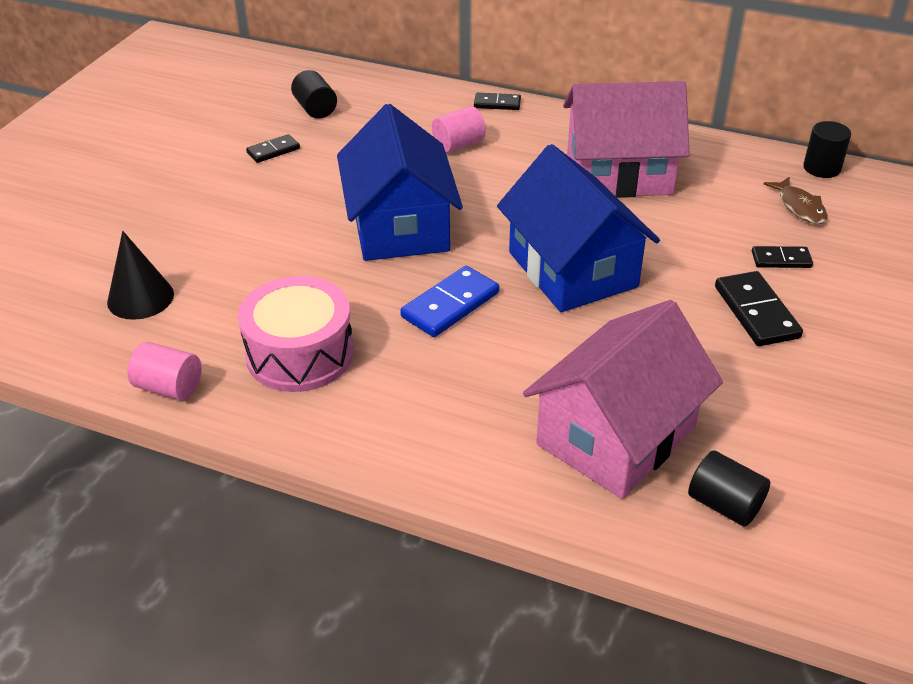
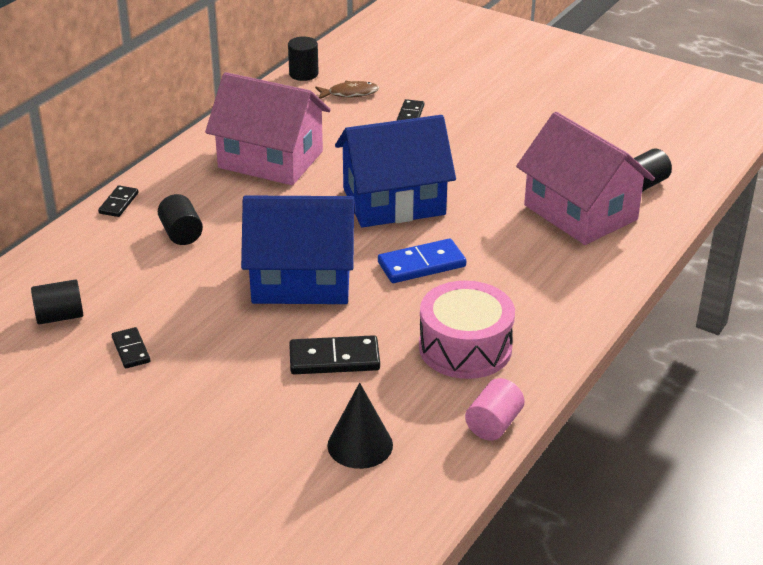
camera: 80 degrees left, 5 degrees down
(450, 305) = (421, 265): blue domino -> blue domino turned 75 degrees counterclockwise
(458, 145) = (181, 233): pink cylinder -> black cylinder
(619, 174) = (270, 159): pink house -> pink house turned 75 degrees counterclockwise
(756, 312) = (466, 136): black domino -> black domino (334, 359)

